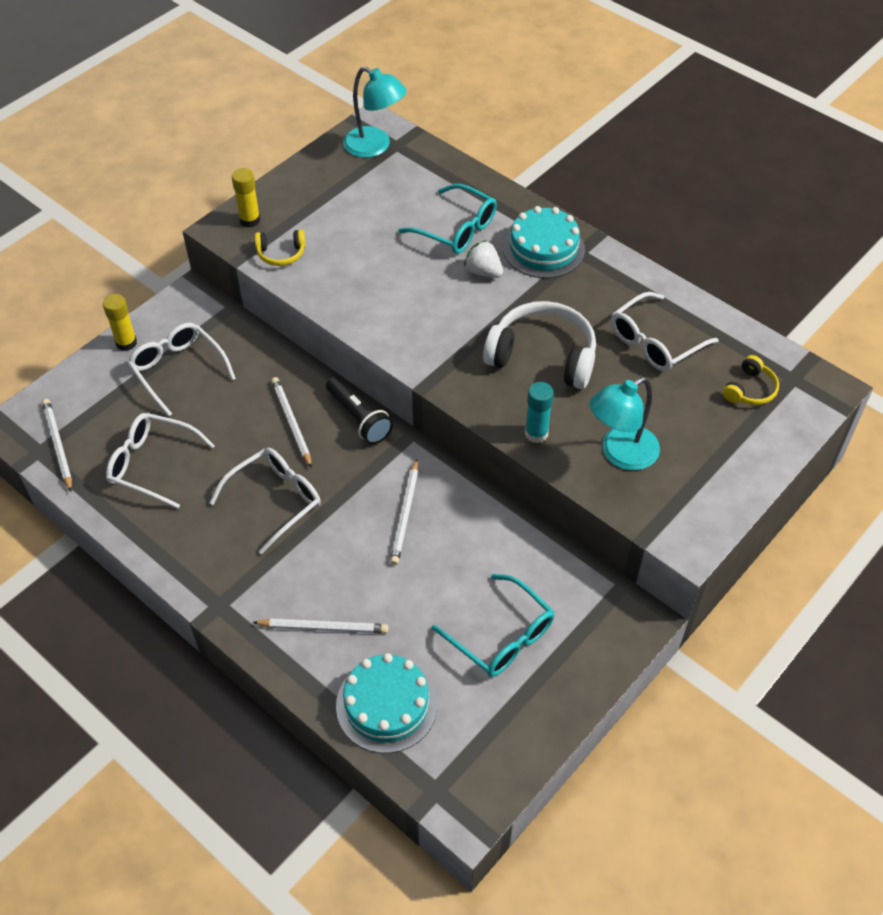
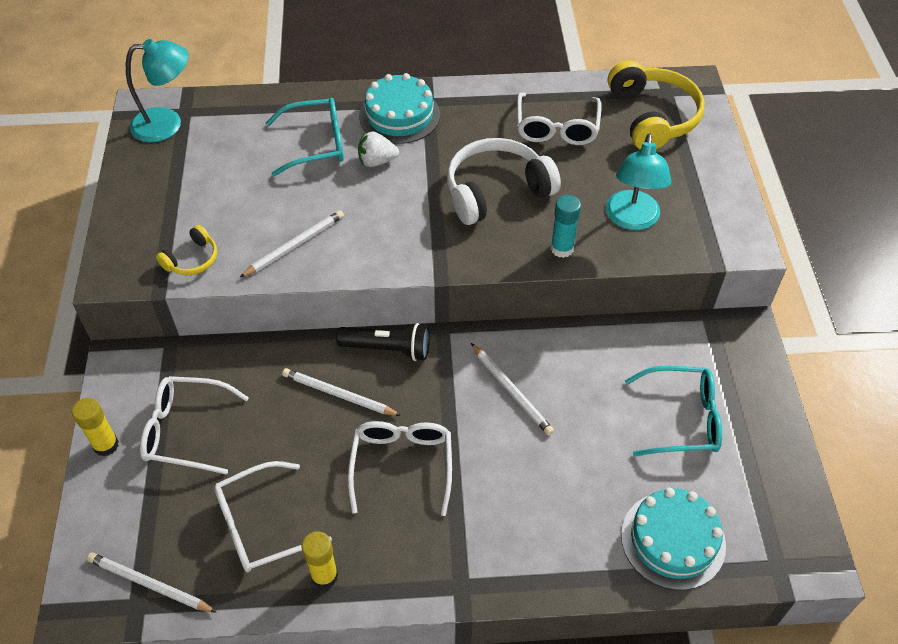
camera: 45 degrees left, 0 degrees up
(250, 220) = (128, 252): yellow glue stick -> yellow glue stick (324, 576)
(323, 627) = (560, 527): white pencil -> white pencil (295, 245)
(750, 389) = (652, 117): yellow headphones -> yellow headphones, size x2.00

